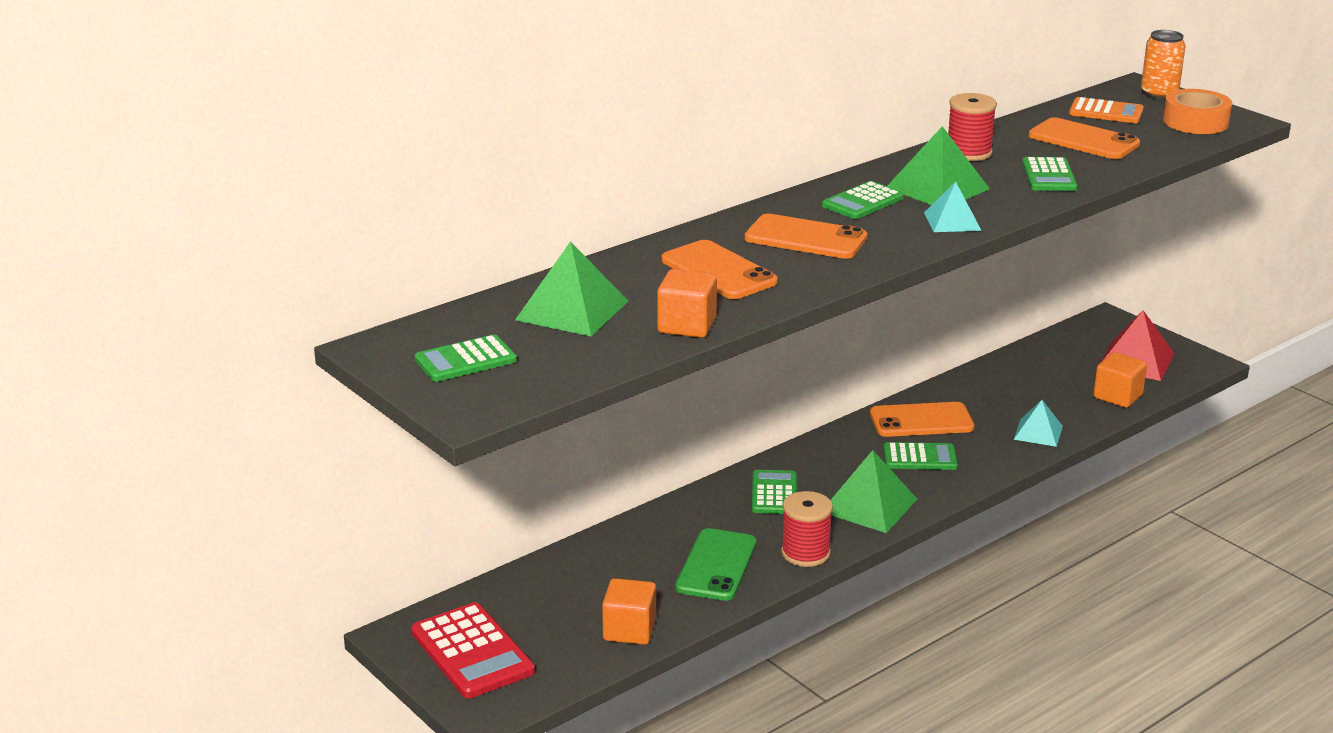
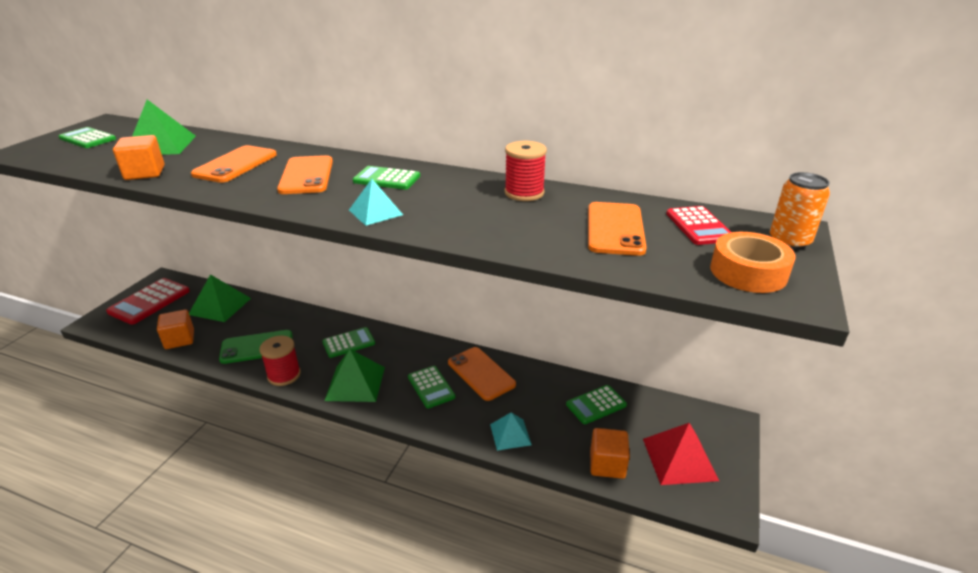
camera: 60 degrees right, 5 degrees up
(937, 188) = (438, 196): green pyramid -> green pyramid (220, 306)
(1049, 176) = (512, 229): green calculator -> green calculator (596, 405)
(1106, 112) = (699, 226): orange calculator -> red calculator

